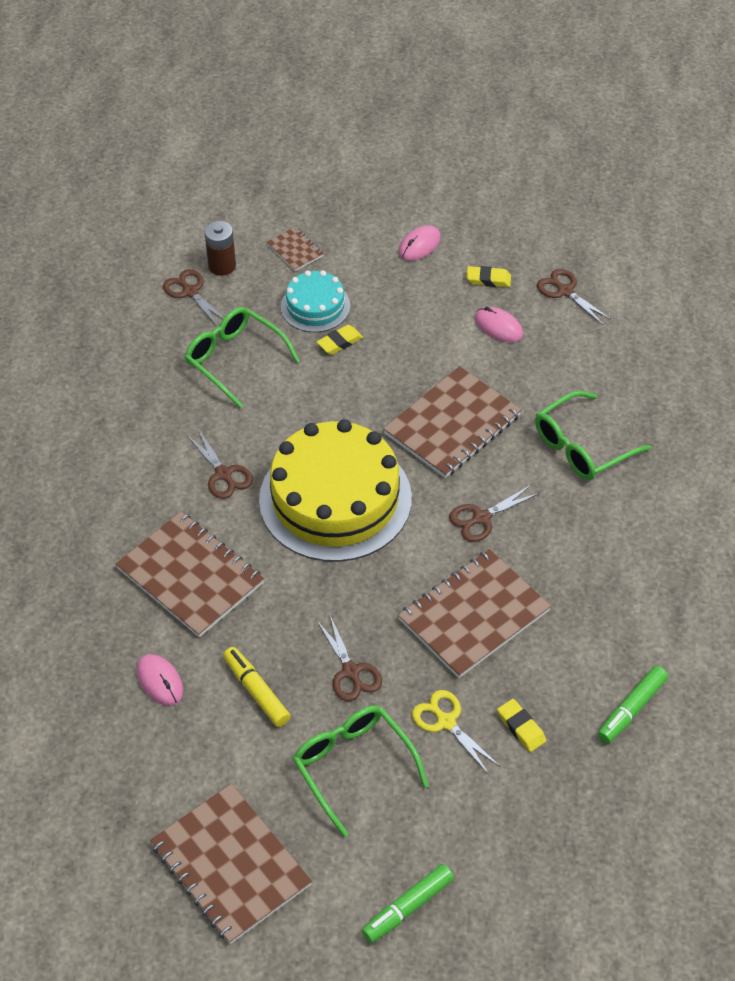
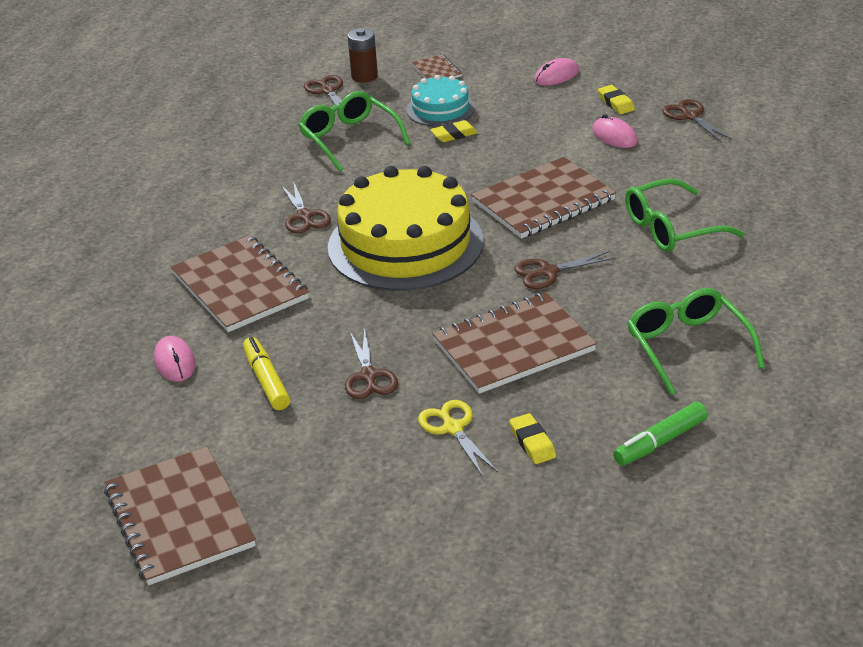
camera: 15 degrees right, 15 degrees down
(353, 766) = (341, 452): green glasses -> green glasses (687, 346)
(408, 908) = (352, 581): green marker -> none
(488, 279) = (615, 103): yellow eraser -> yellow eraser turned 45 degrees clockwise

